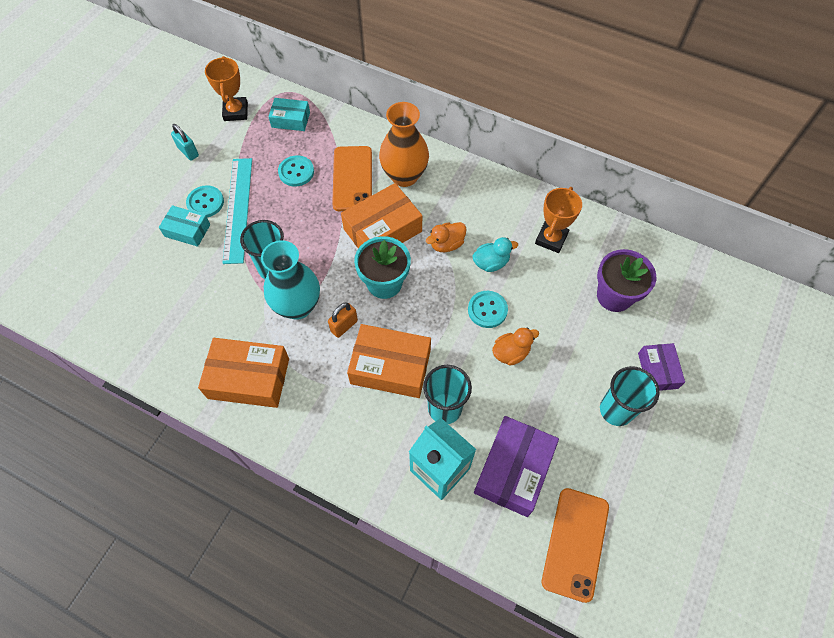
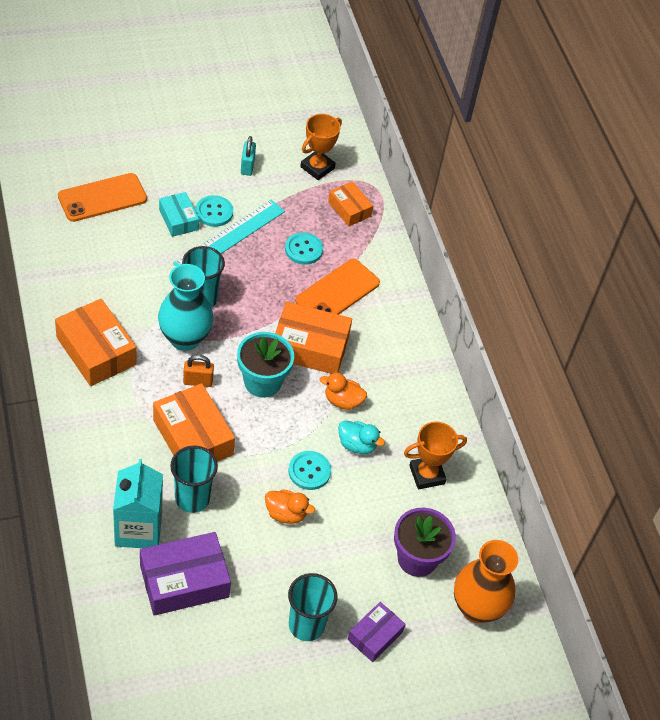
camera: 40 degrees right, 10 degrees down
(290, 119) = (349, 209): turquoise box -> orange box
(404, 176) = (378, 326): orange vase -> orange vase (477, 607)
(575, 543) = (161, 664): orange phone -> orange phone (102, 198)

